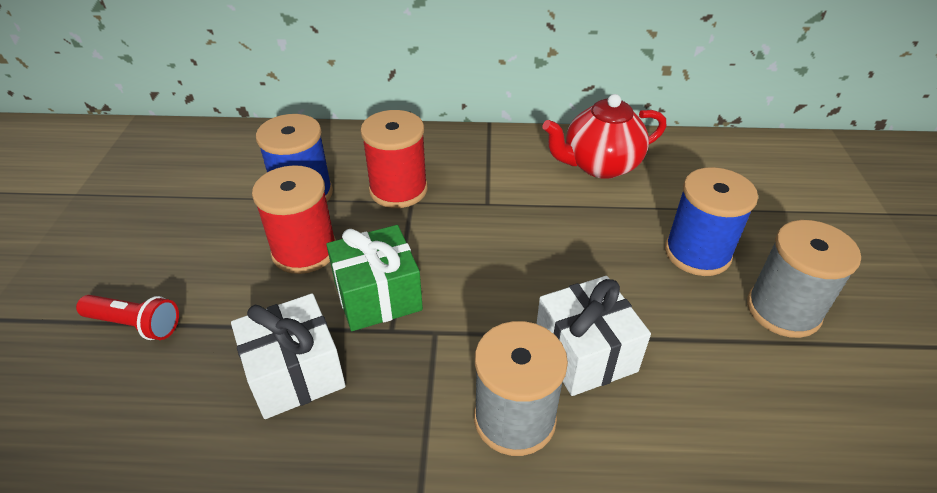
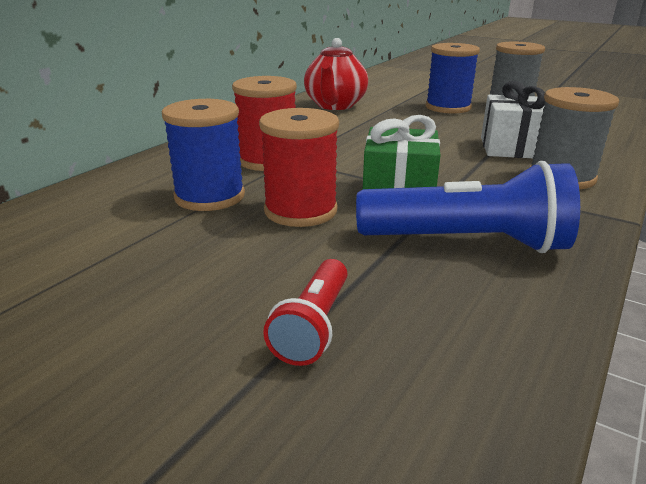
camera: 60 degrees left, 15 degrees down
(136, 325) = (313, 326): red flashlight -> red flashlight turned 150 degrees clockwise
(295, 373) = (468, 242): white gift -> blue flashlight

